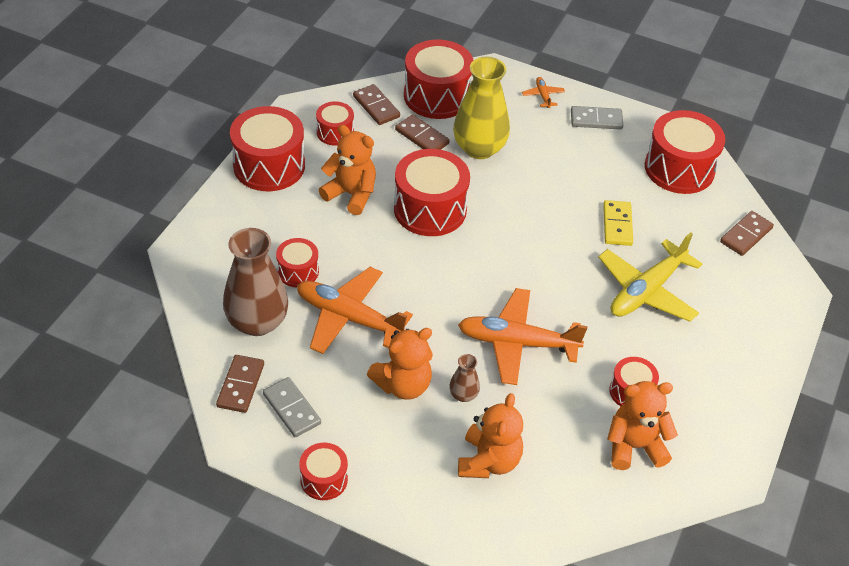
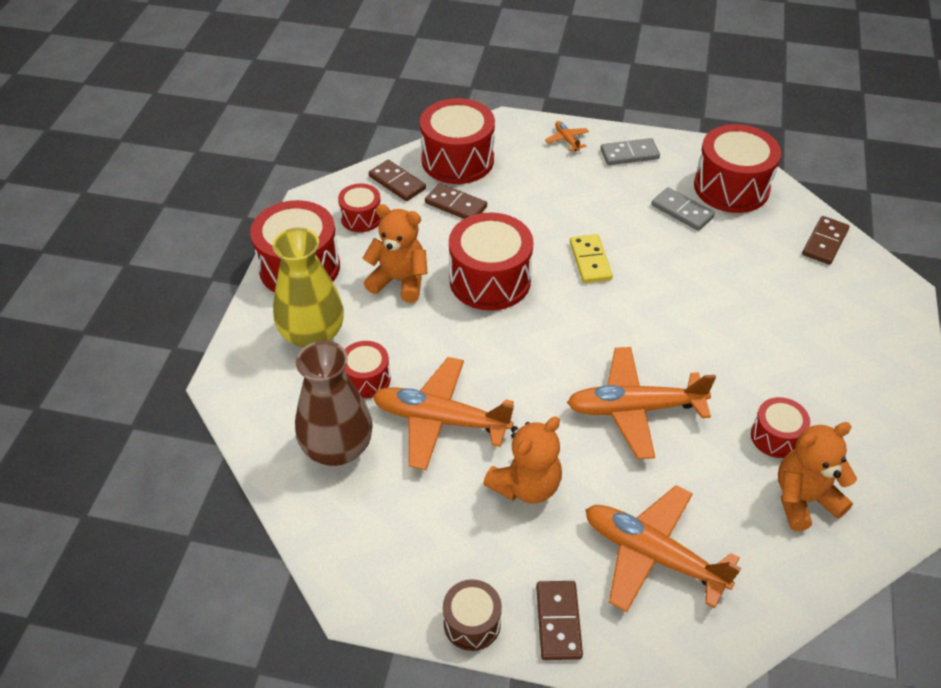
camera: 10 degrees left, 0 degrees up
(240, 385) = (339, 529): brown domino -> brown domino (558, 621)
(291, 409) = (407, 544): grey domino -> grey domino (682, 211)
(324, 479) = (472, 623): red drum -> brown drum
(463, 395) = (597, 482): brown vase -> none
(479, 148) = (520, 205): yellow vase -> yellow vase (312, 334)
(488, 461) = (652, 555): orange teddy bear -> orange plane
(617, 225) = (691, 258): yellow domino -> yellow domino (590, 261)
(646, 291) = (748, 322): yellow plane -> none

